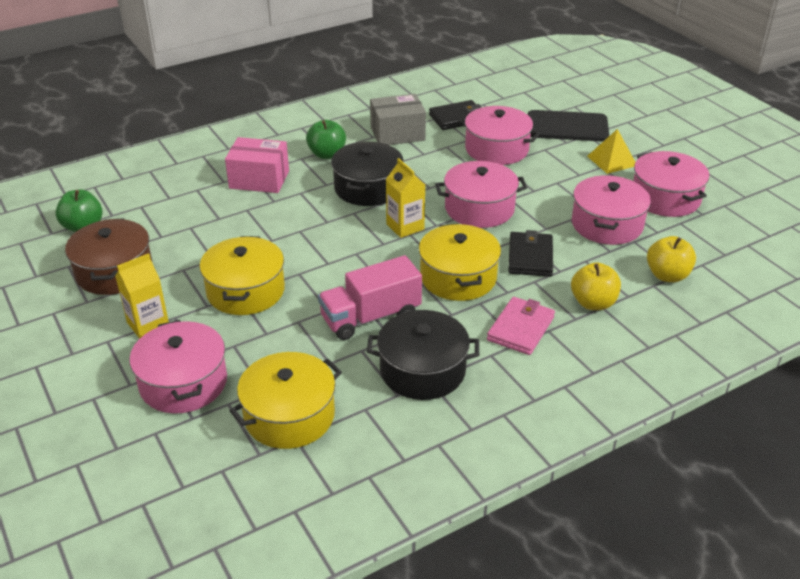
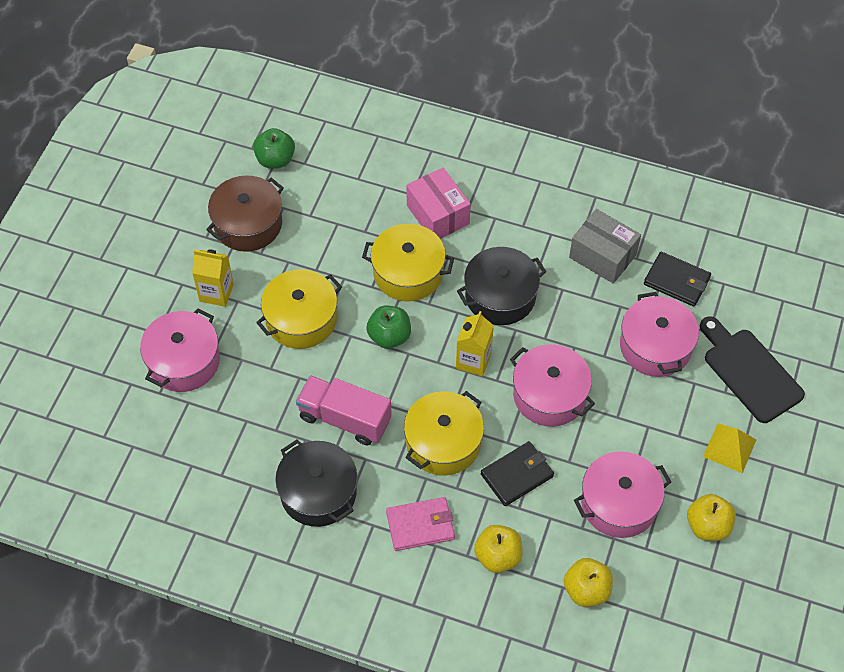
camera: 50 degrees right, 20 degrees up
(289, 416) = (207, 446): yellow pot -> yellow pot (408, 273)
(327, 154) = (519, 231): green apple -> green apple (389, 336)
(665, 198) = (707, 526): pink pot -> yellow apple

